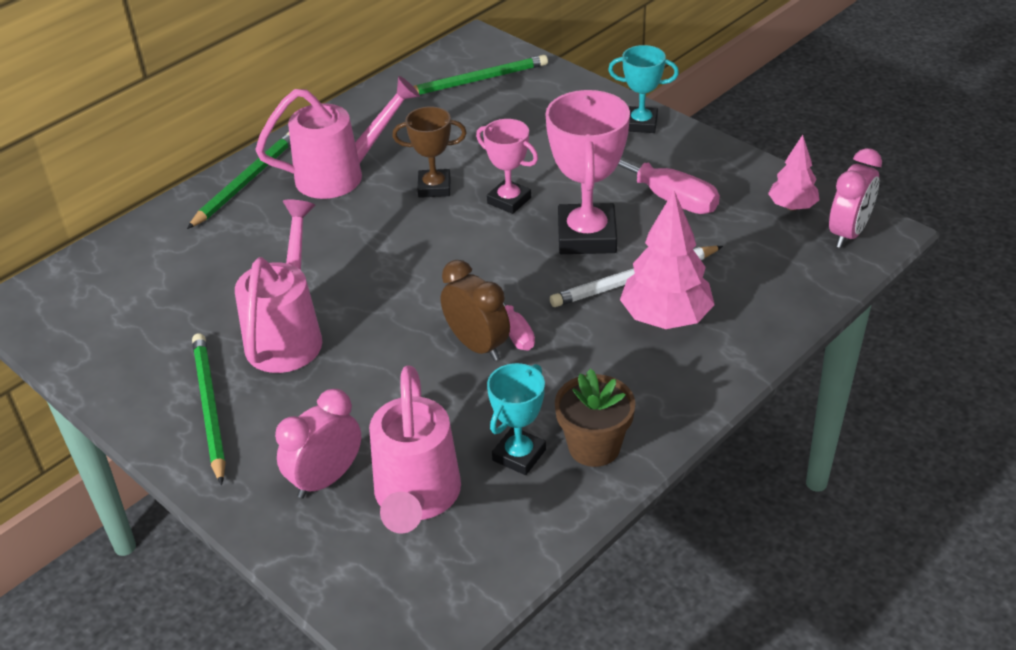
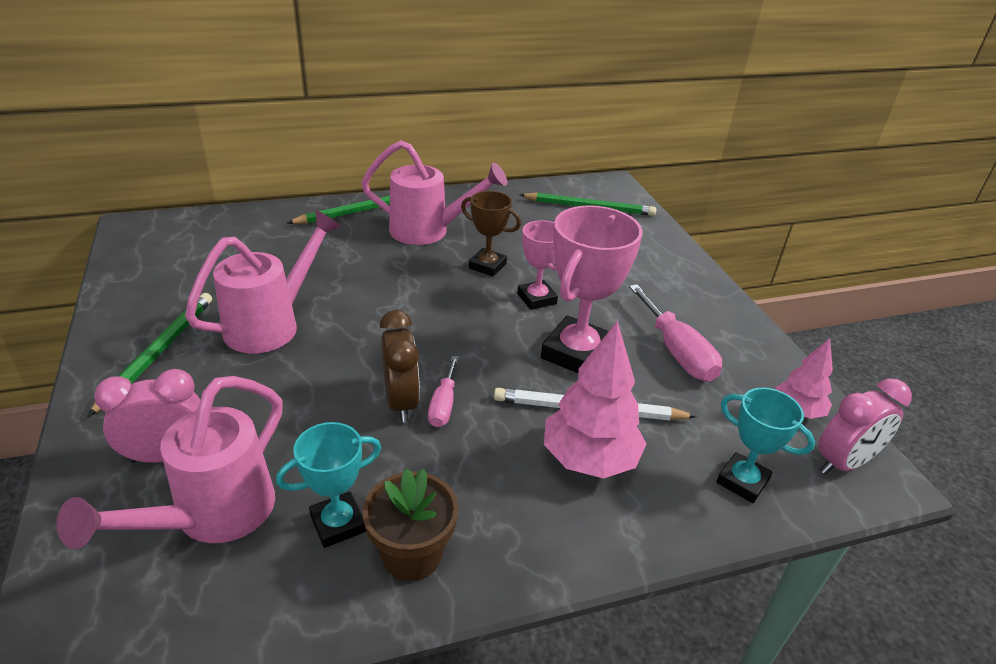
camera: 25 degrees right, 5 degrees down
(641, 124) = (699, 285): turquoise trophy -> turquoise trophy (742, 481)

